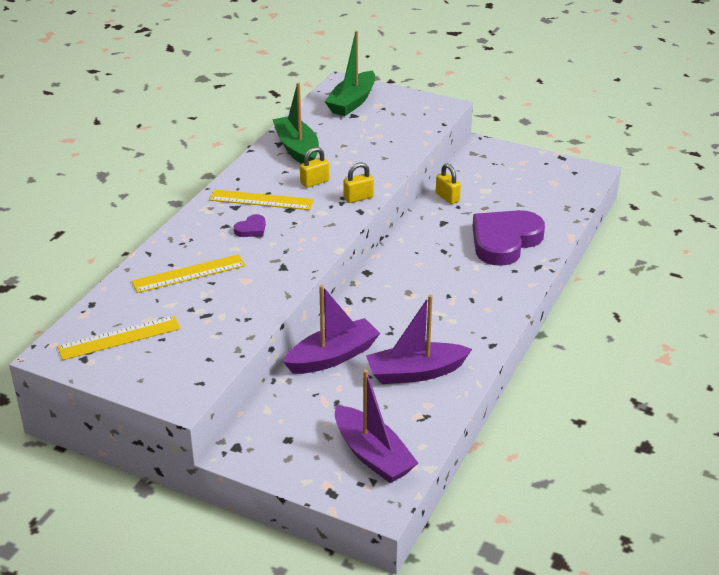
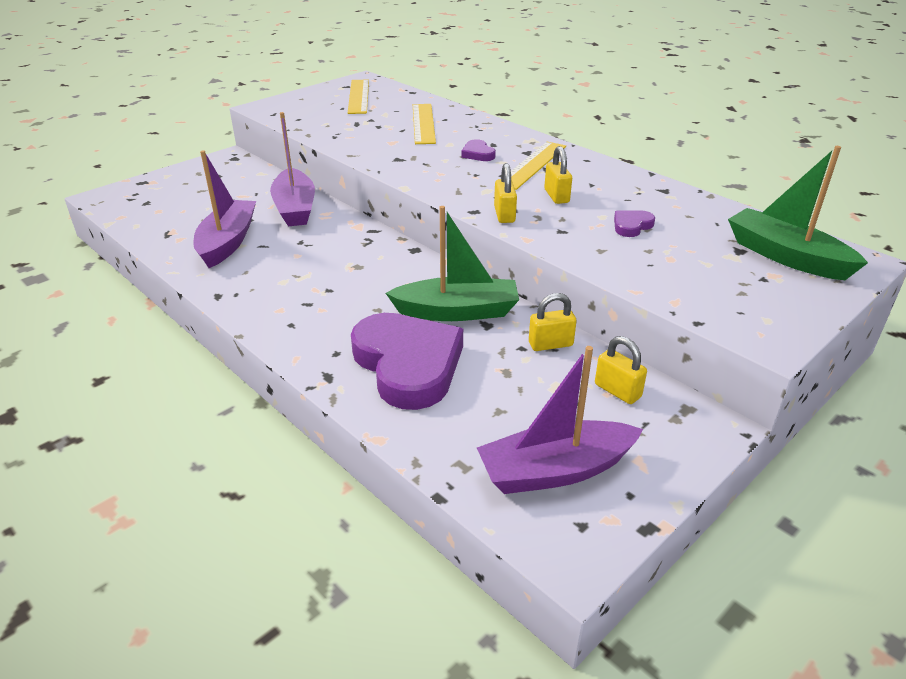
camera: 110 degrees right, 0 degrees up
(297, 149) = (645, 198): green boat -> green boat (457, 311)
(344, 150) = (631, 226): none -> purple heart
(372, 455) = (156, 203): purple boat -> purple boat (555, 470)
(474, 172) = (617, 391): none -> yellow padlock

